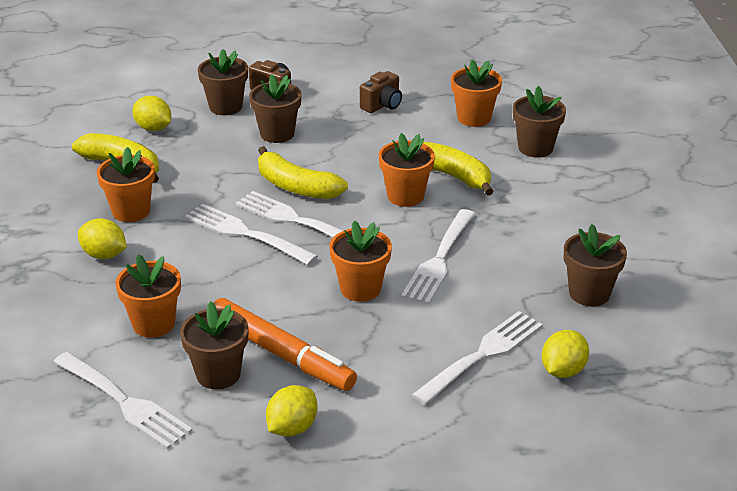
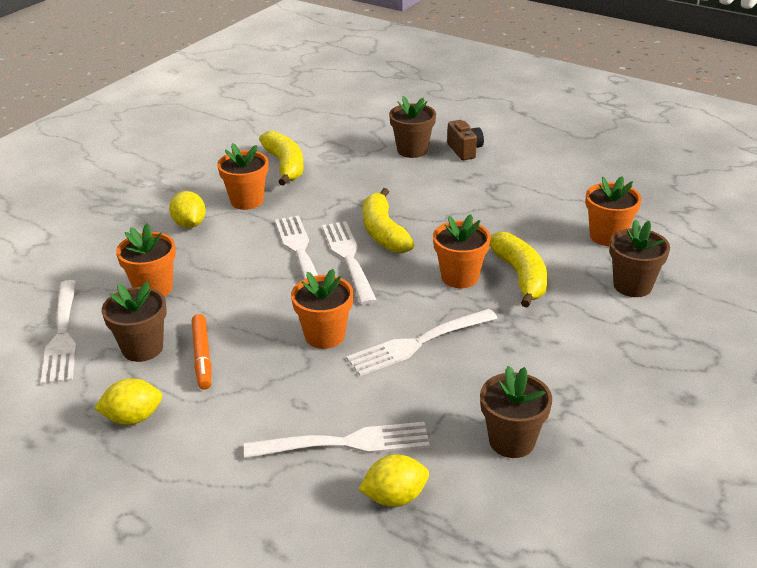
camera: 40 degrees right, 0 degrees up
(153, 128) = (340, 147): yellow lemon -> none
(277, 134) = (423, 185): brown flower pot -> none
(281, 354) = (202, 356): orange marker -> orange marker, size x0.61
(382, 105) = (538, 195): brown camera -> none

